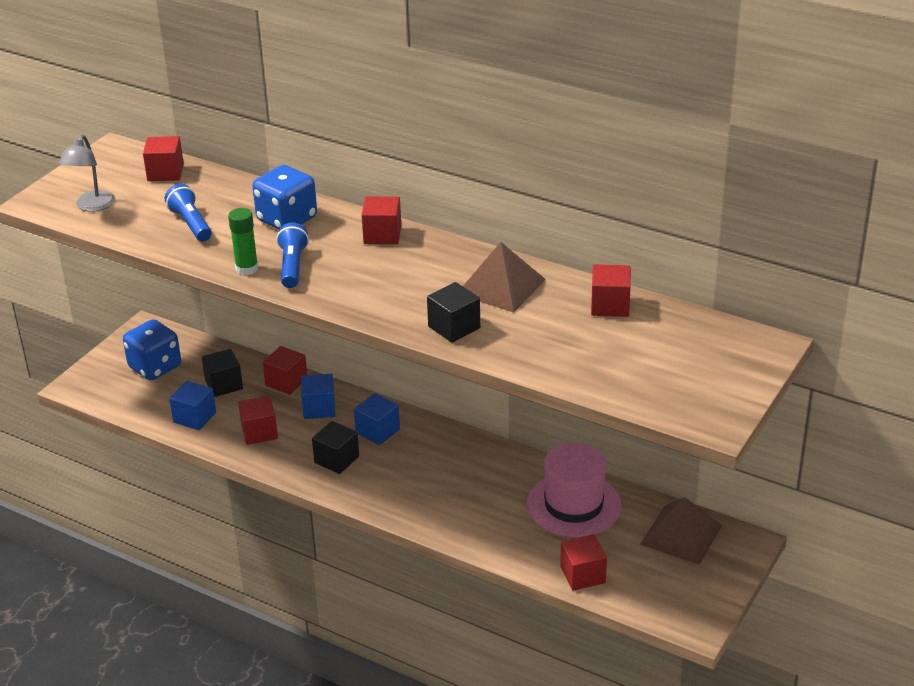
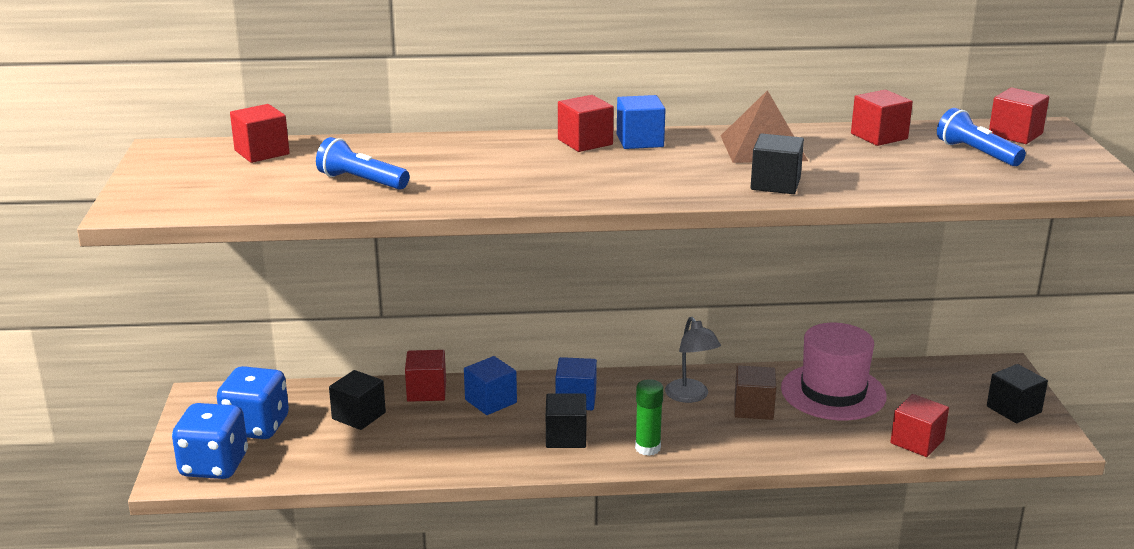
camera: 35 degrees left, 10 degrees down
(92, 206) = (212, 196): grey lamp -> grey lamp (690, 396)
(194, 417) = (361, 455): blue cube -> blue cube (640, 141)
(247, 269) = (487, 198): green glue stick -> green glue stick (647, 448)
(259, 432) = (452, 443): red cube -> red cube (1015, 134)
(287, 219) = (465, 154): blue dice -> blue dice (214, 465)
(292, 266) = (533, 184): blue flashlight -> blue flashlight (976, 153)
(495, 493) = (753, 408): none -> brown cube
(681, 534) = (948, 381): brown pyramid -> none
(700, 582) = (1013, 409): none -> black cube

